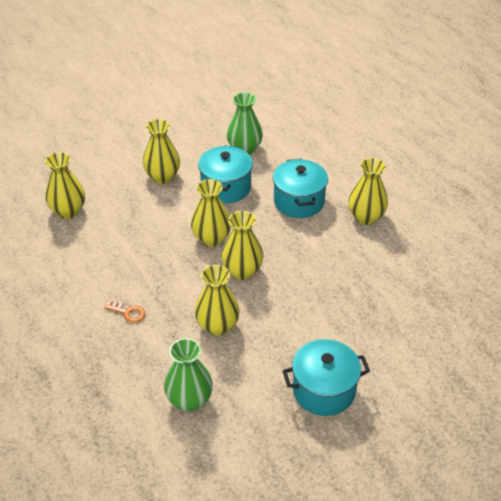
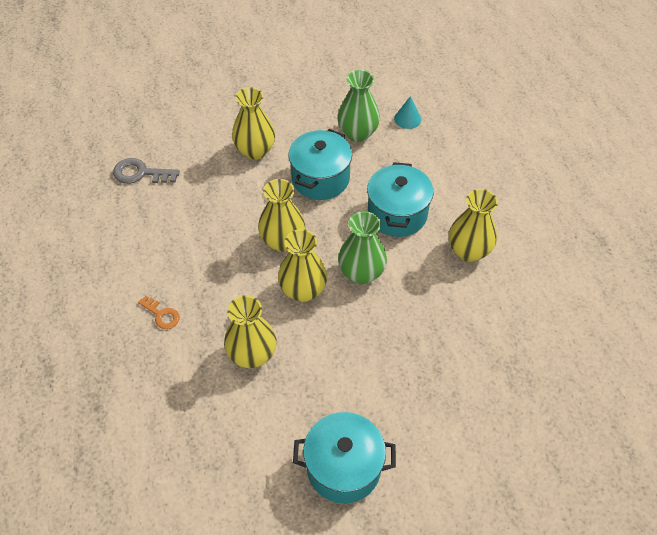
camera: 15 degrees right, 10 degrees up
(68, 211) = (140, 173): yellow vase -> grey key
(189, 400) = (191, 441): green vase -> green vase (361, 273)
(281, 132) = (407, 119): none -> turquoise cone

